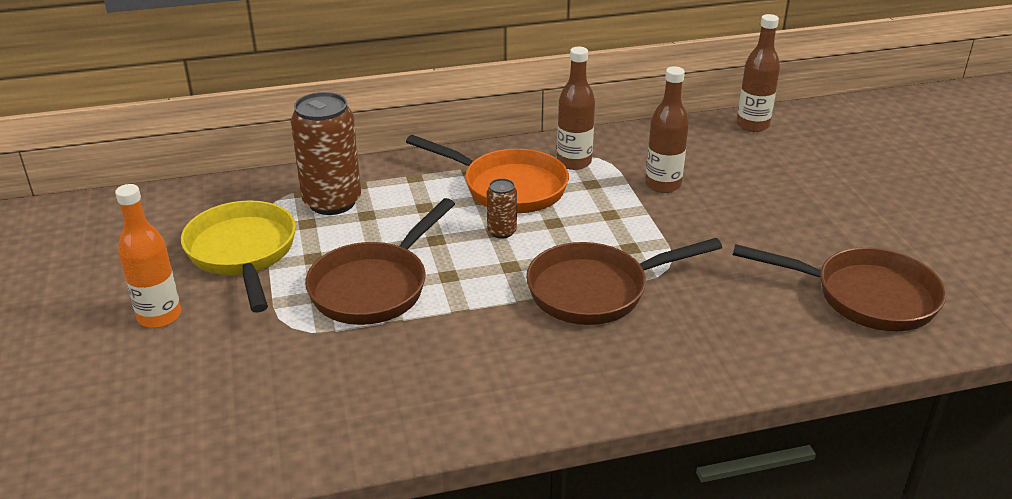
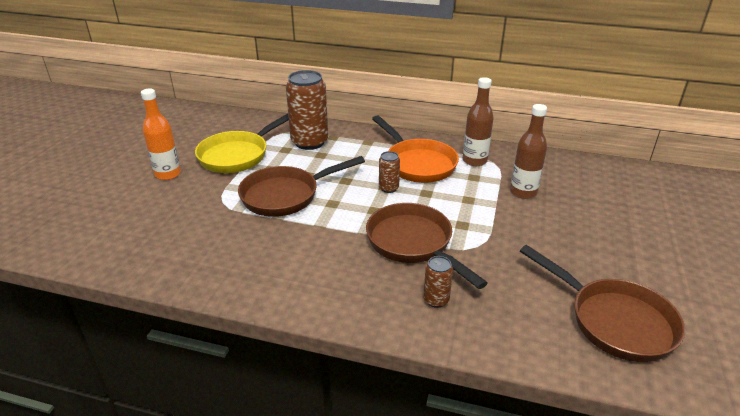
camera: 30 degrees right, 0 degrees up
(243, 253) = (238, 155): yellow pan -> yellow pan turned 150 degrees counterclockwise
(596, 291) = (413, 244): brown pan -> brown pan turned 45 degrees clockwise
(679, 345) = (436, 300): none -> brown can
(752, 125) = (629, 172): brown bottle -> none

